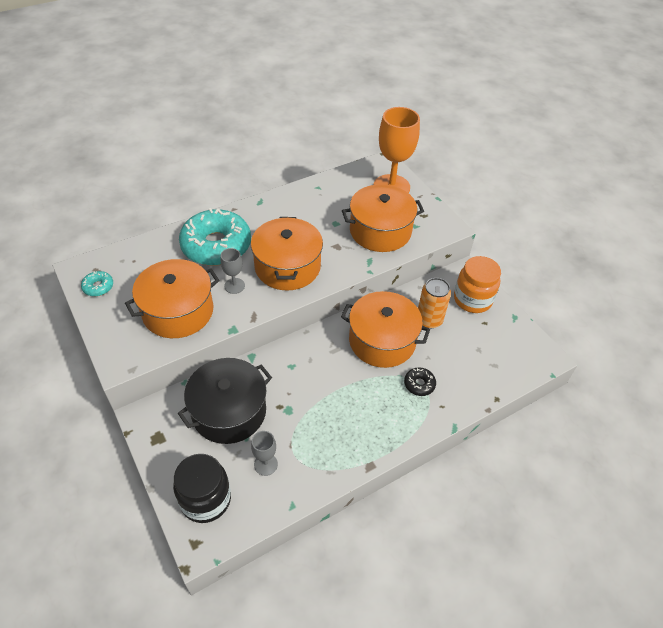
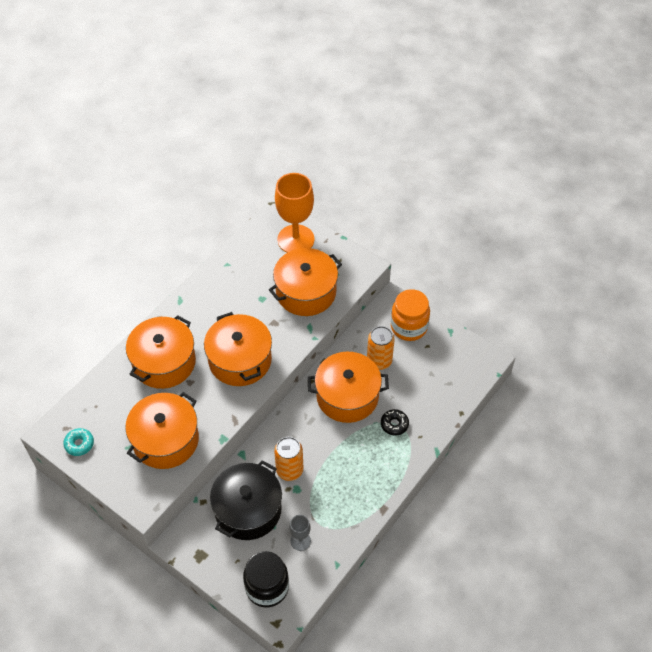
camera: 20 degrees left, 5 degrees up
(216, 245) = (164, 362): turquoise donut -> orange pot
(234, 286) = (202, 396): grey goblet -> none
(290, 389) = (289, 470): none -> orange can

